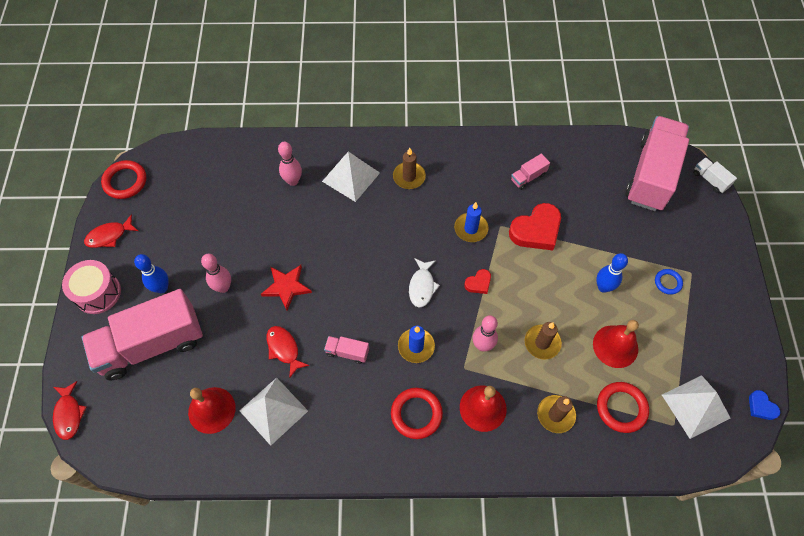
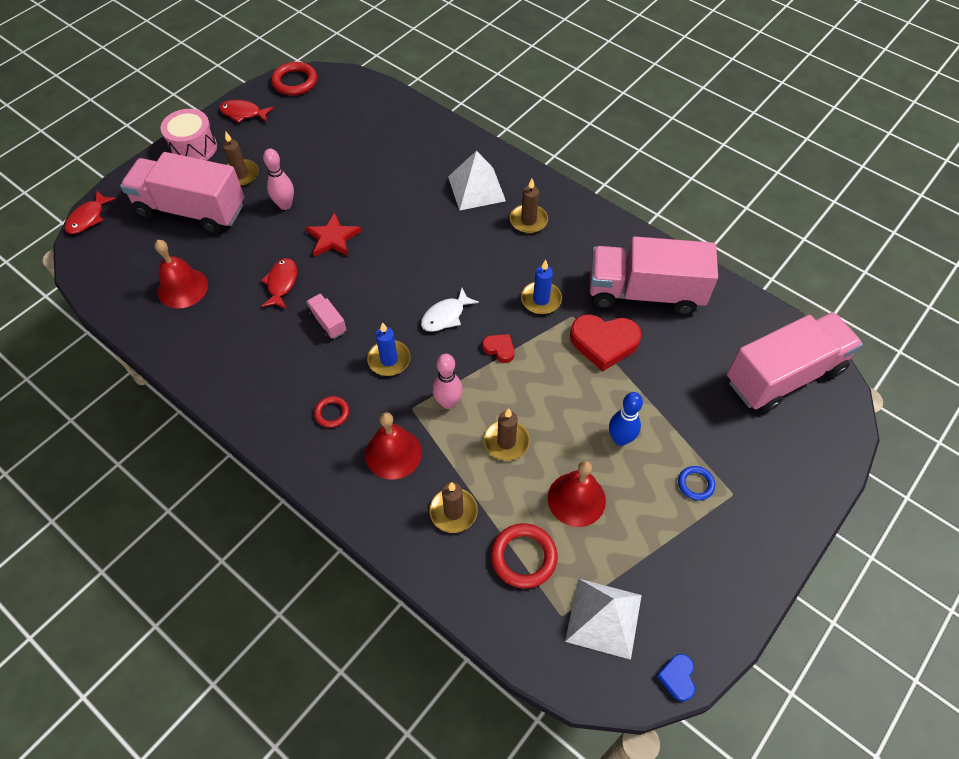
camera: 40 degrees right, 5 degrees down
(162, 288) = (241, 175): blue bowling pin -> brown candle
(273, 411) = (225, 323): white pyramid -> none
(293, 181) = (424, 161): pink bowling pin -> none
(416, 414) = (332, 413): red ring -> red ring, size x0.58
(478, 283) = (499, 349): red heart -> red heart turned 150 degrees counterclockwise
(528, 177) = (645, 293): pink truck -> pink truck, size x2.49
(710, 180) = (850, 424): white truck -> none

